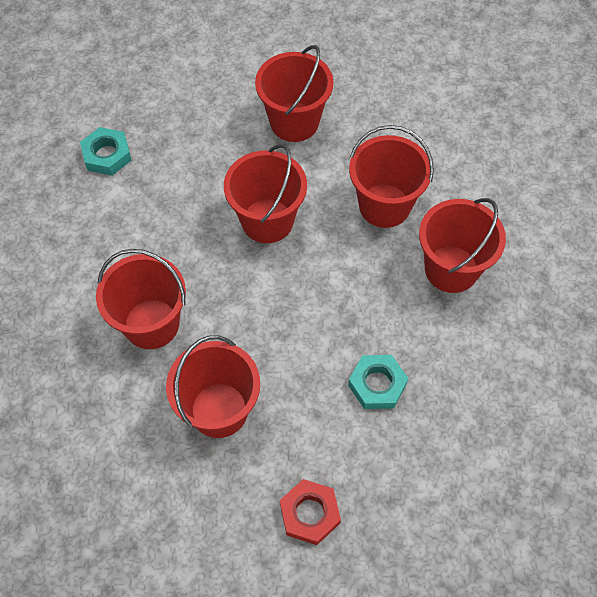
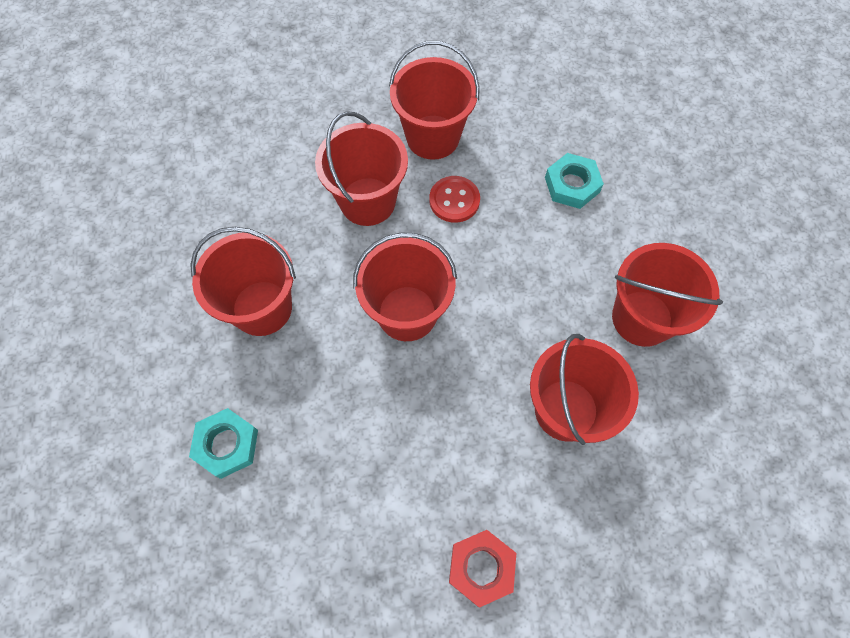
camera: 100 degrees left, 5 degrees up
(107, 155) = (339, 531): turquoise nut -> turquoise nut (226, 445)
(309, 514) = (712, 222): red nut -> red nut (481, 568)
(375, 275) = (454, 200): none -> red button

